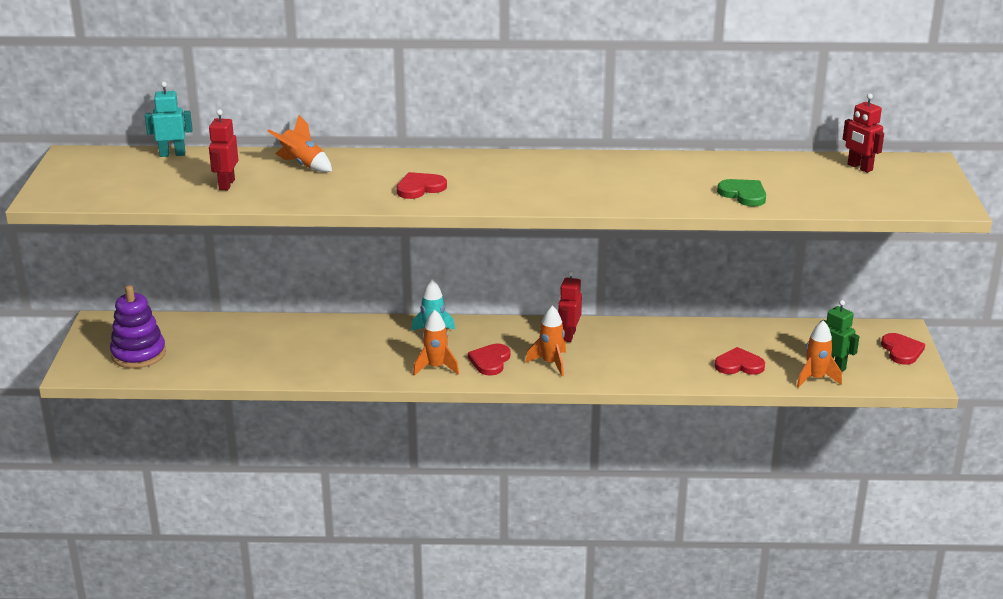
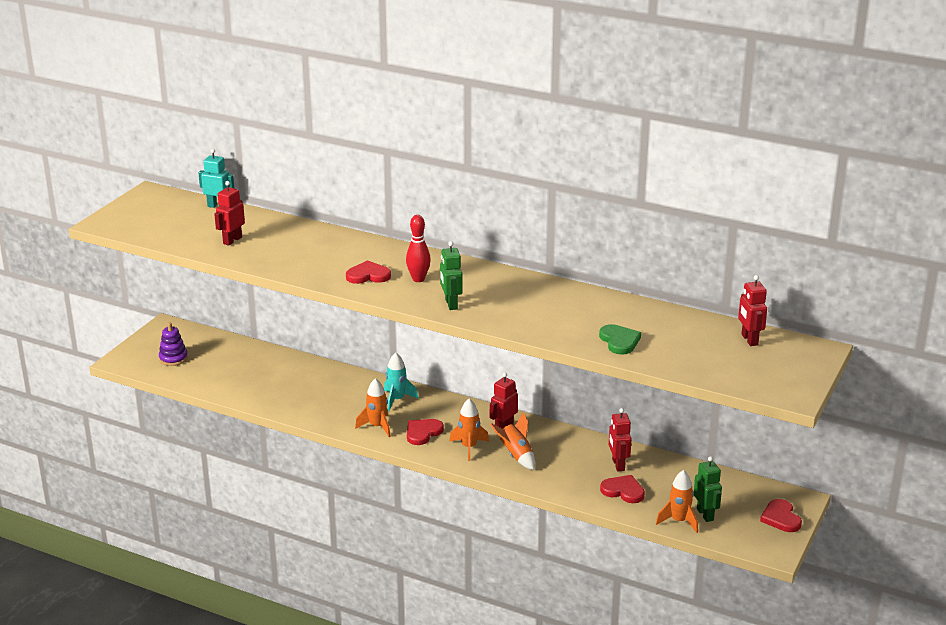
camera: 25 degrees right, 0 degrees up
(138, 354) = (173, 358): purple stacking toy -> purple stacking toy, size x0.65
(303, 164) = (301, 236): orange rocket -> orange rocket (516, 455)
(478, 180) = (418, 279): none -> red bowling pin
(538, 197) = (451, 304): none -> green robot
(711, 342) = (618, 465): none -> red robot
(901, 351) = (781, 518): red heart -> red heart turned 150 degrees clockwise

